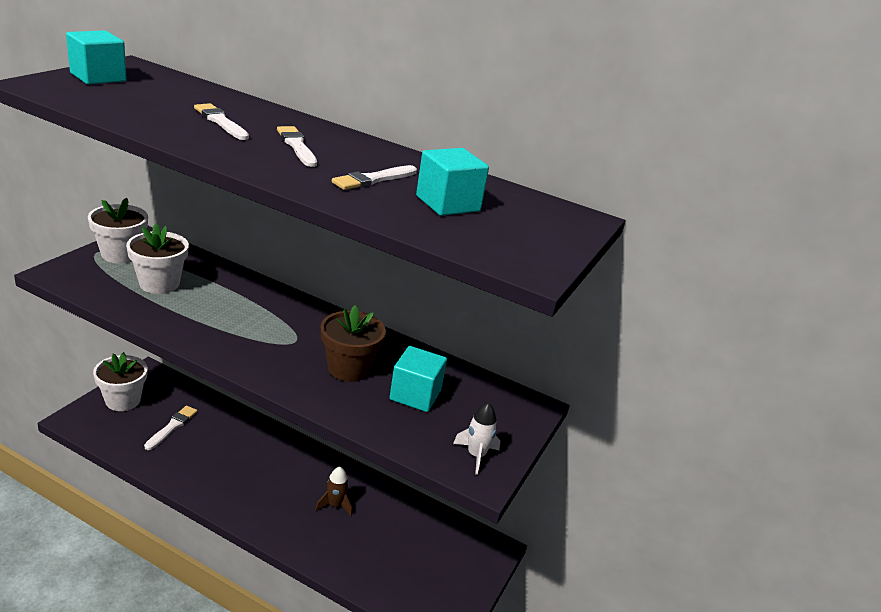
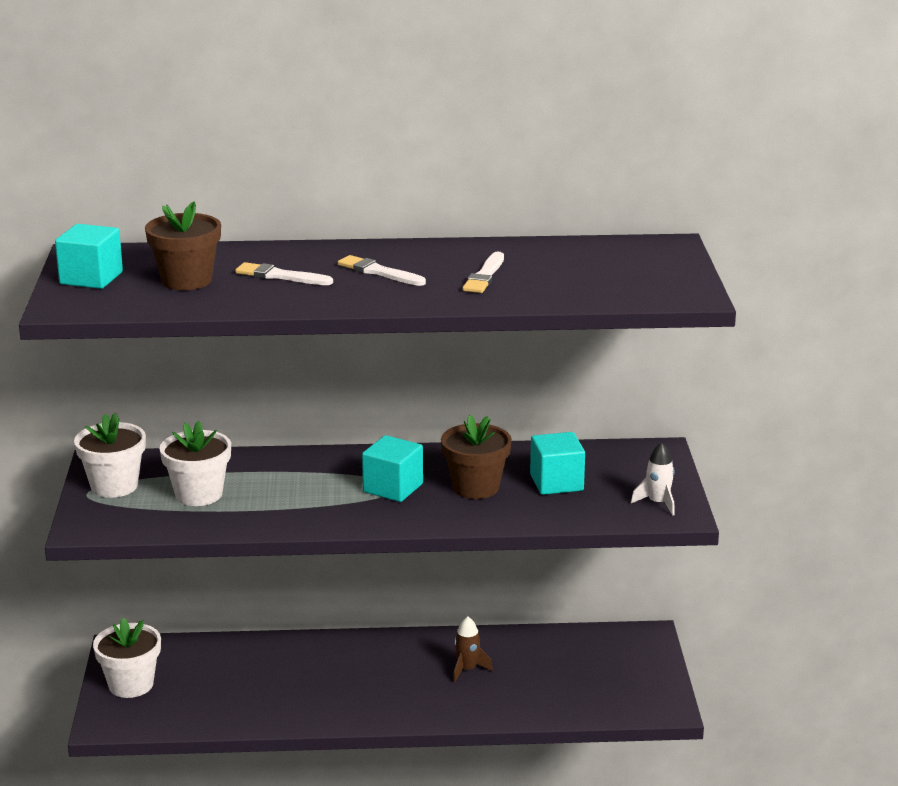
camera: 25 degrees left, 5 degrees down
(152, 100) = (186, 280): none -> brown flower pot
(172, 427) = (219, 682): white brush -> none
(448, 204) = (567, 273): turquoise cube -> turquoise cube (393, 488)

